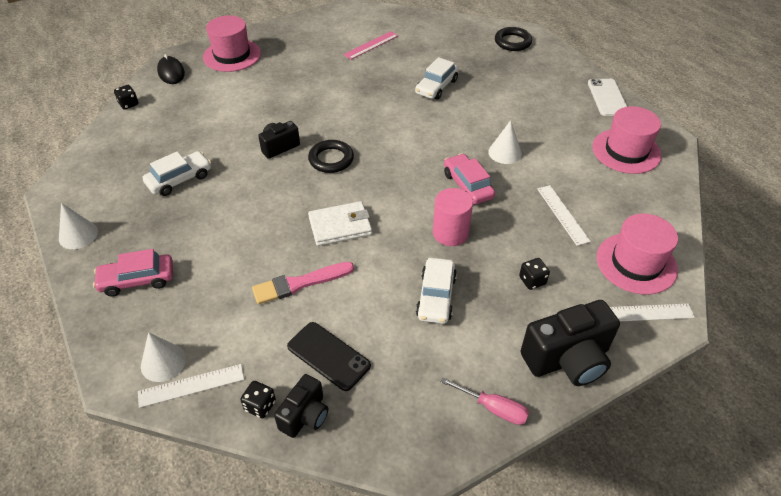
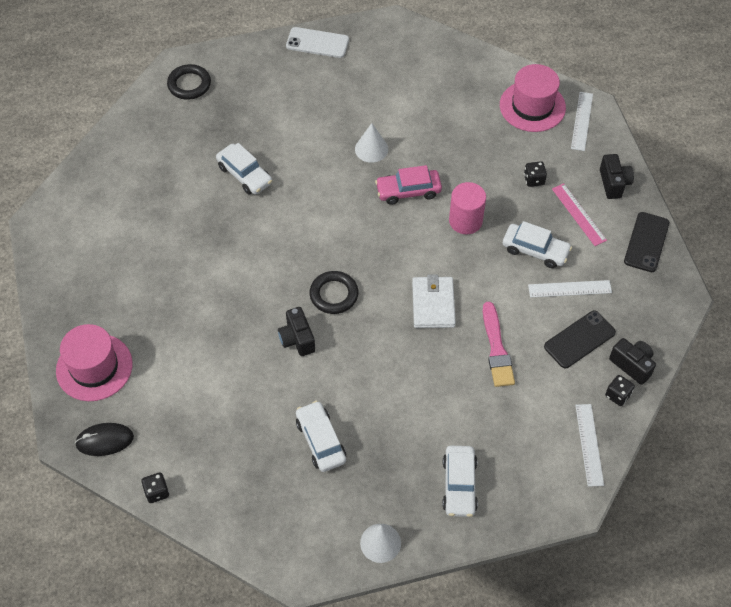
camera: 75 degrees left, 10 degrees up
(137, 280) = (459, 485): pink car -> white car
(163, 362) = (561, 465): white cone -> none
(371, 45) = (136, 216): pink ruler -> pink ruler (578, 214)
(493, 408) = (646, 242): pink screwdriver -> black phone
(563, 214) = (465, 134): white ruler -> white ruler (569, 288)
(567, 359) = (613, 183): black camera -> black camera, size x0.58
(626, 151) = (399, 60): pink hat -> none

